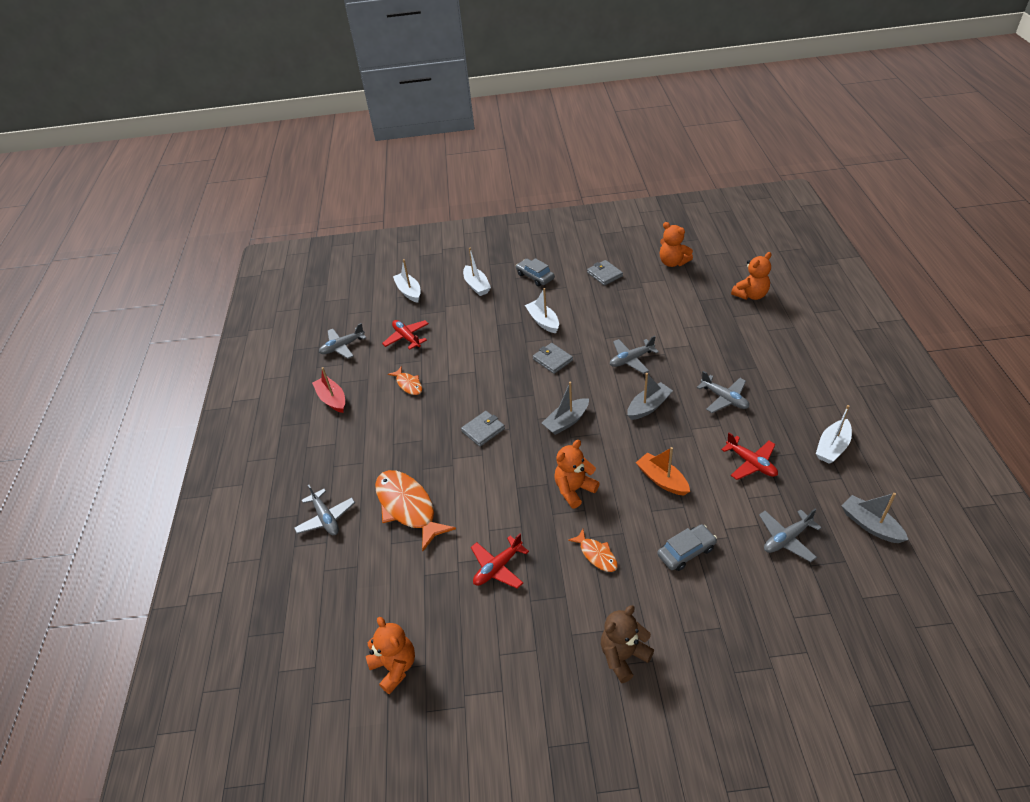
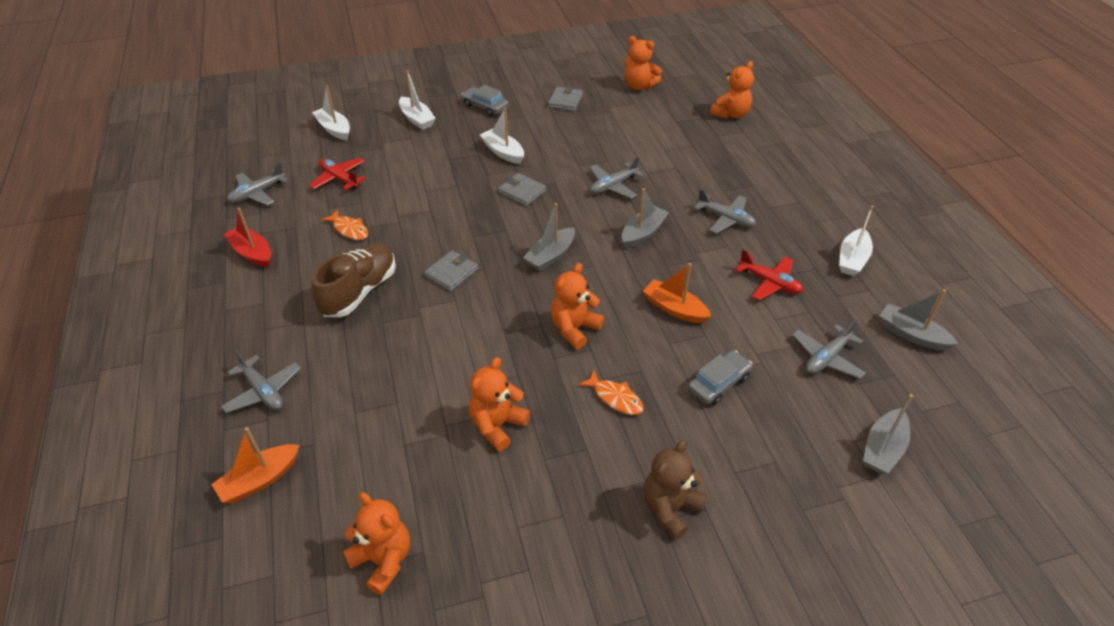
camera: 15 degrees left, 0 degrees up
(315, 590) = (260, 480): none -> orange boat
(408, 440) = (359, 292): none -> brown shoe
(408, 507) = (371, 368): orange fish -> none
(498, 567) = (497, 425): red plane -> orange teddy bear
(604, 274) = (565, 101): grey wallet -> grey wallet turned 60 degrees clockwise
(818, 628) = (883, 449): none -> grey boat

